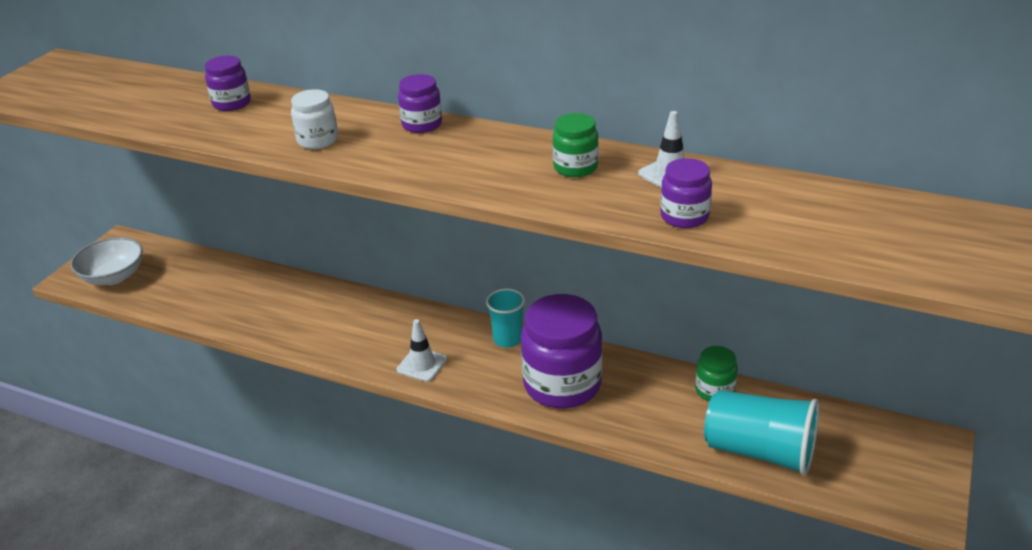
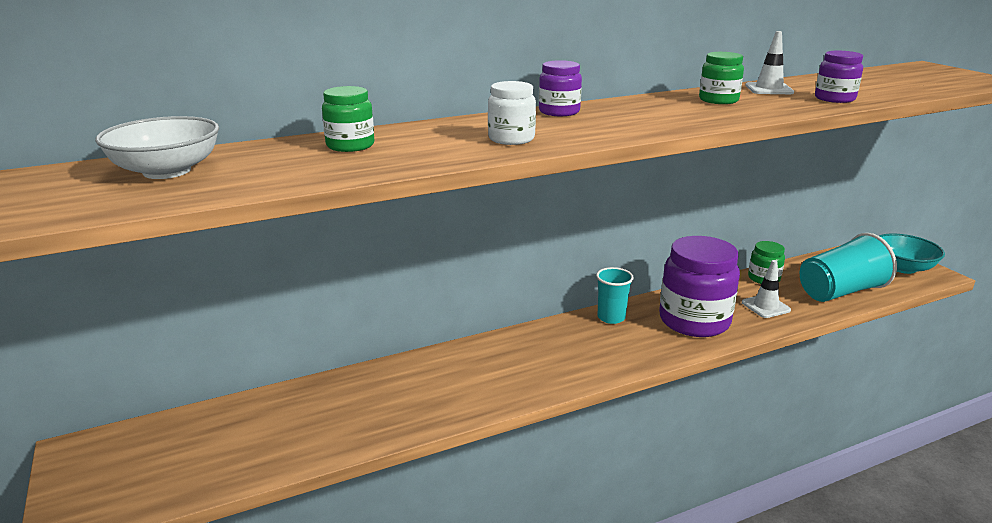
camera: 50 degrees left, 10 degrees down
(113, 277) = (136, 483): white bowl -> white bowl (167, 171)
(232, 103) = (350, 146): purple jar -> green jar
(422, 364) = (592, 363): white traffic cone -> white traffic cone (765, 306)
(903, 478) = (902, 267): none -> turquoise bowl

